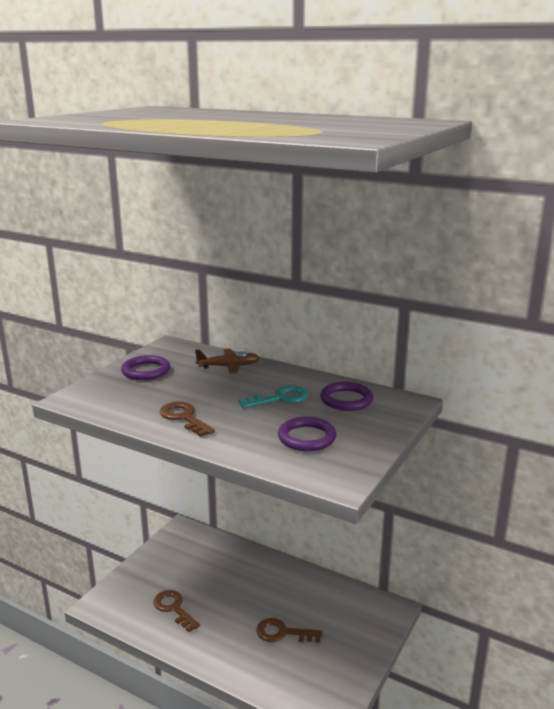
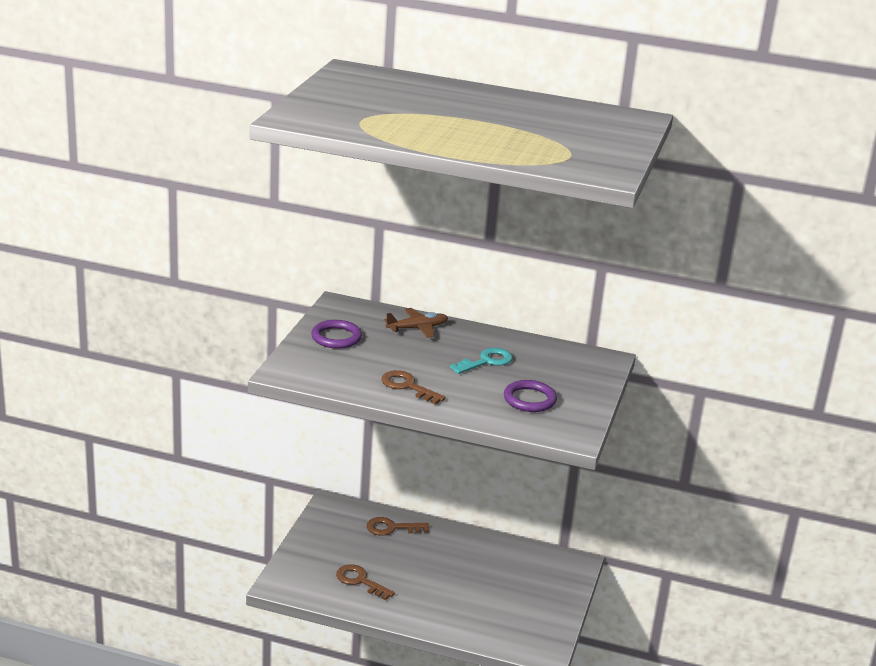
camera: 15 degrees left, 5 degrees up
(282, 633) = (478, 592): brown key -> brown key (391, 528)
(346, 400) = (549, 360): purple ring -> none

